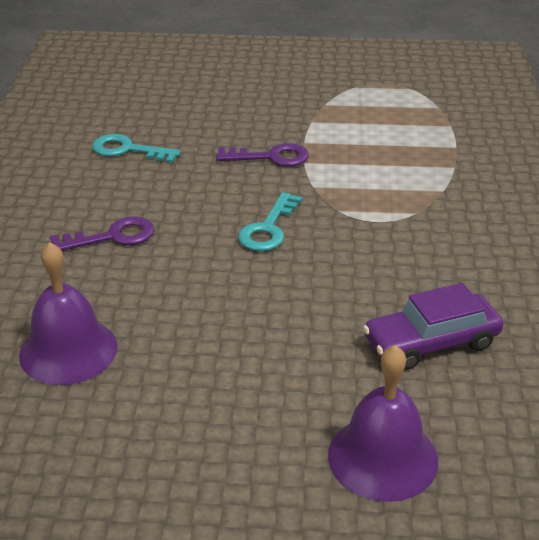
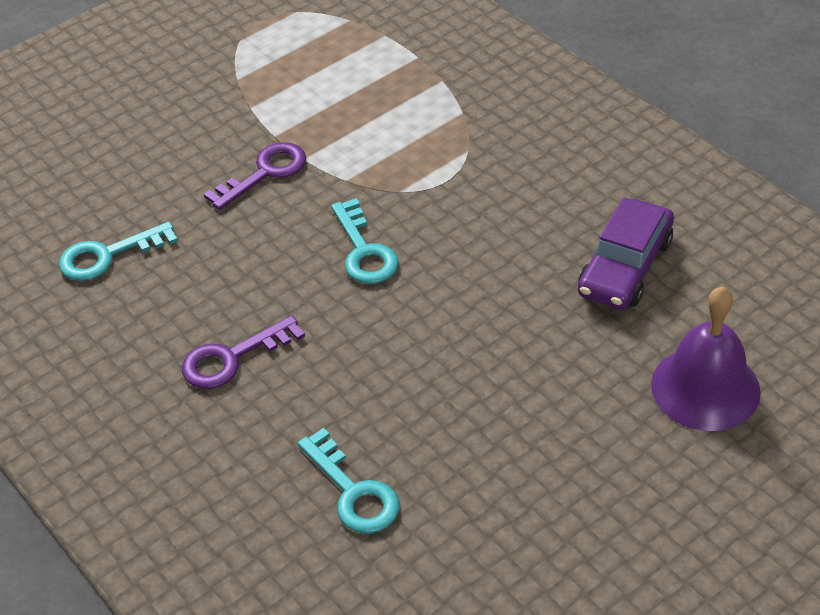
camera: 40 degrees left, 10 degrees up
(68, 350) = (353, 492): purple bell -> turquoise key
(112, 237) = (232, 358): purple key -> purple key turned 150 degrees counterclockwise

